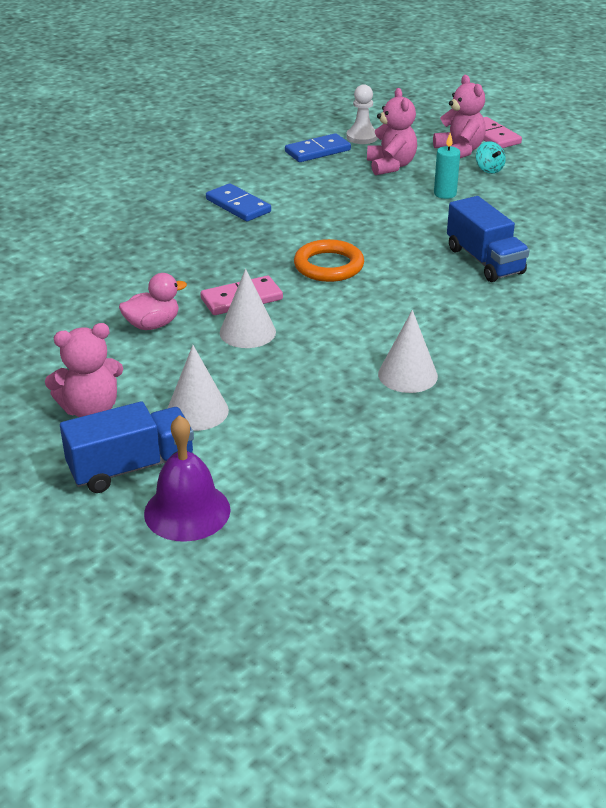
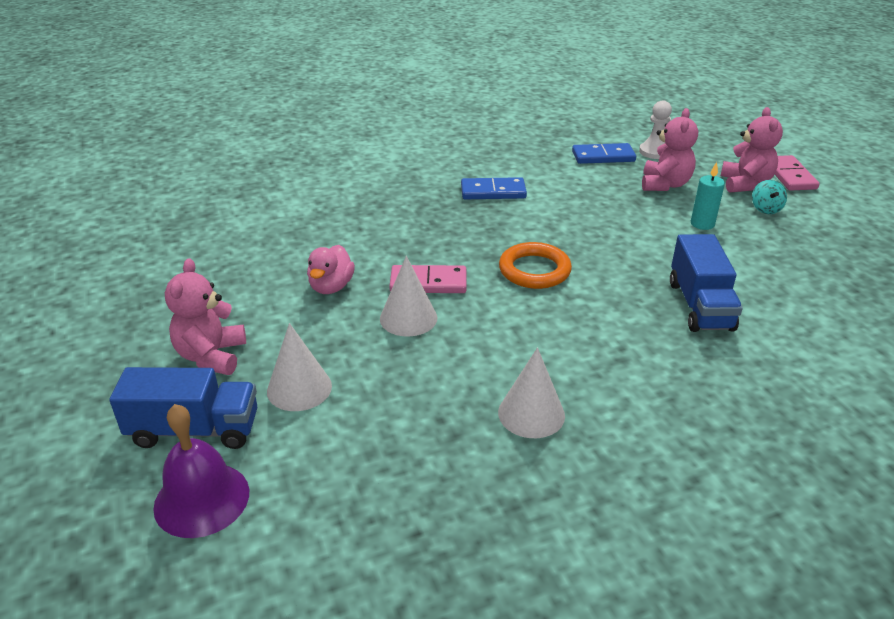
camera: 25 degrees right, 0 degrees up
(90, 409) = (211, 356): pink teddy bear -> pink teddy bear turned 90 degrees clockwise
(152, 325) = (331, 287): pink duck -> pink duck turned 105 degrees clockwise
(238, 206) = (493, 192): blue domino -> blue domino turned 75 degrees counterclockwise

